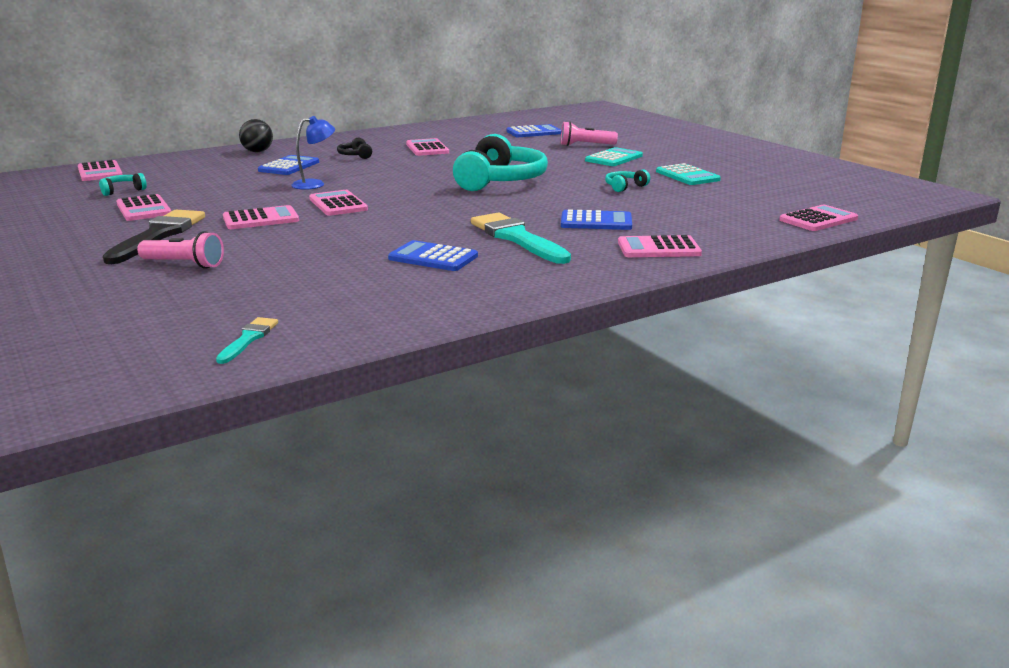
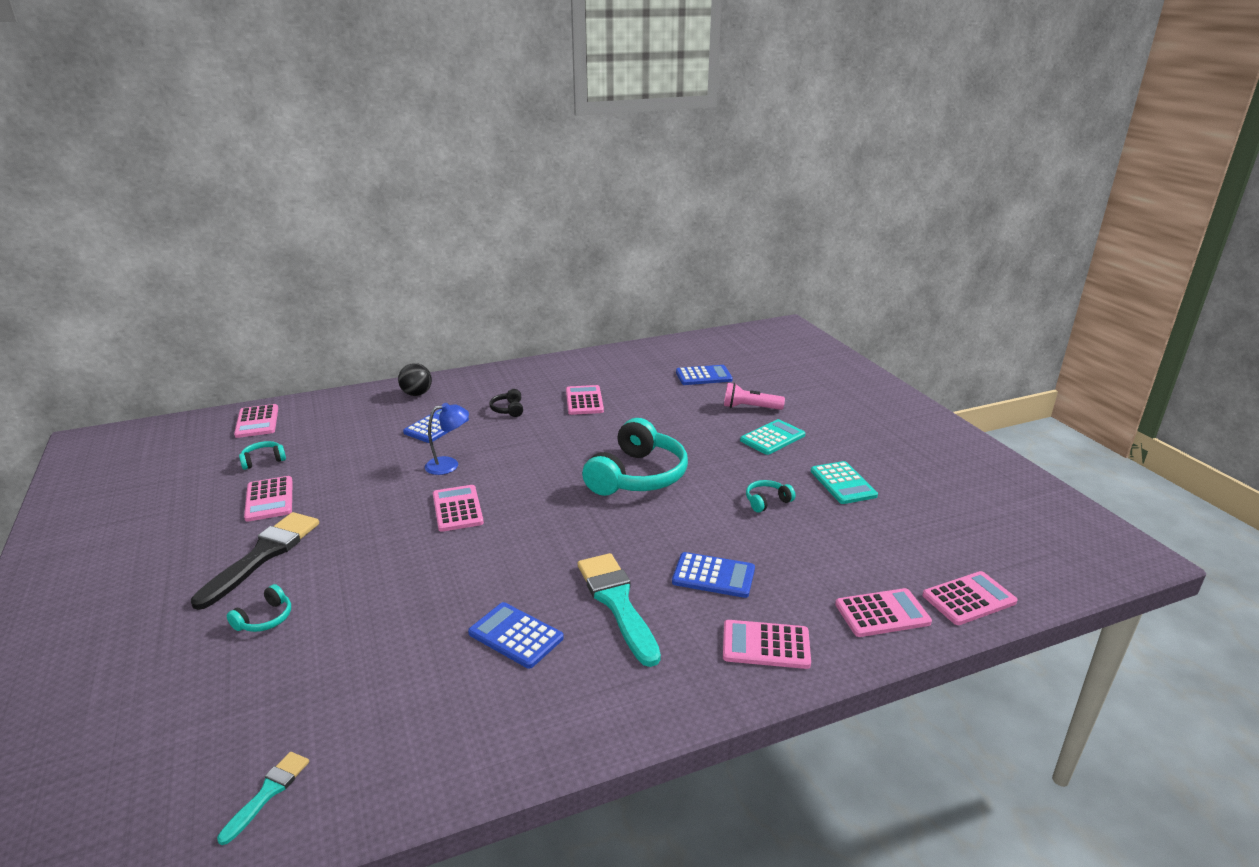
camera: 10 degrees right, 5 degrees up
(184, 264) = (265, 619): pink flashlight -> turquoise headphones
(261, 219) = (372, 532): pink calculator -> pink calculator (882, 613)

